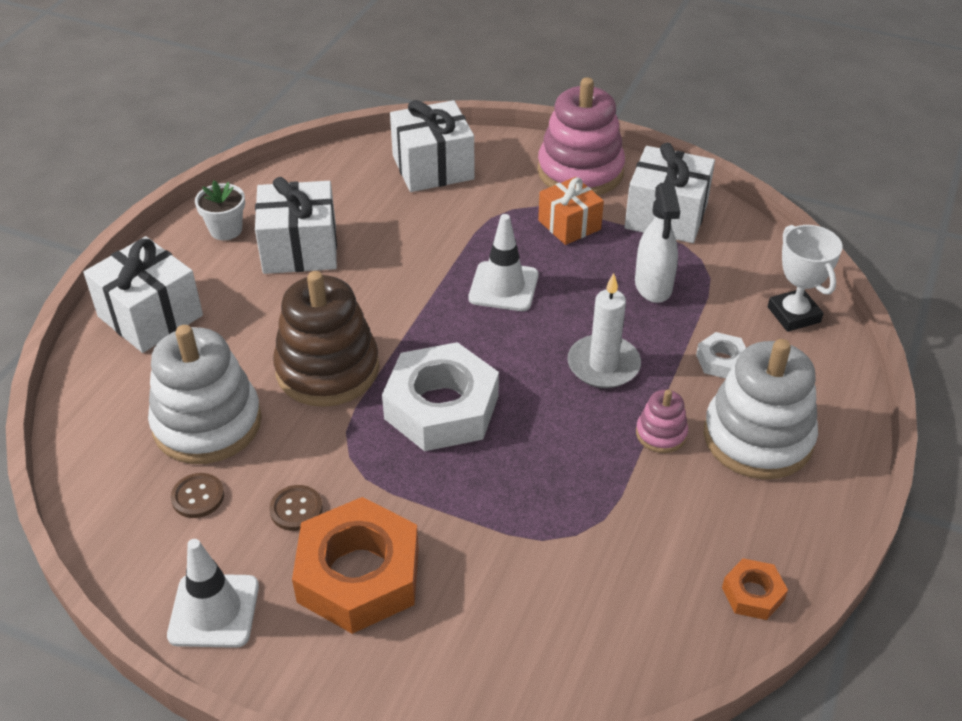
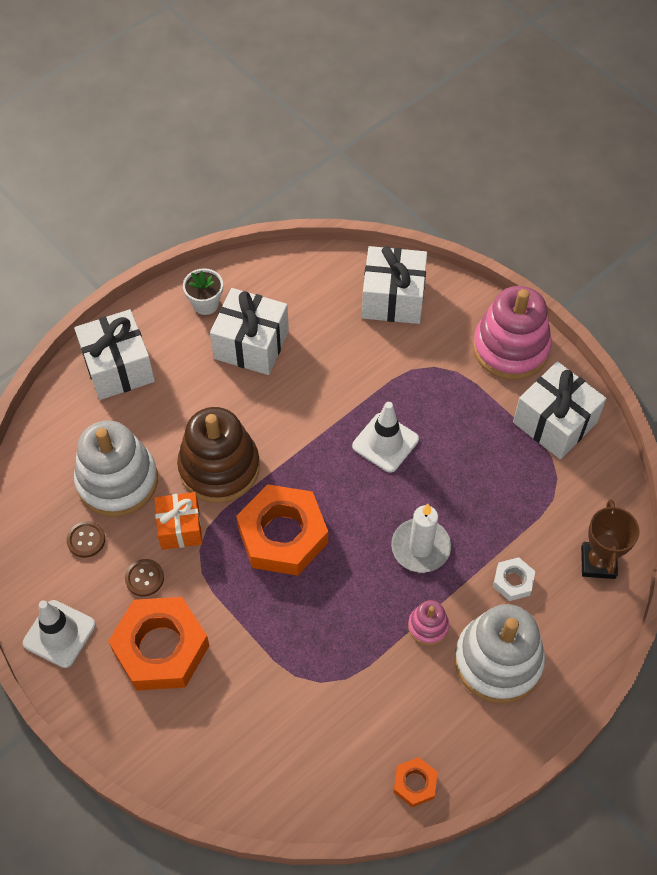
camera: 25 degrees right, 15 degrees up
(441, 407) = (282, 535): white nut -> orange nut
(569, 225) = (470, 401): orange gift -> orange gift (180, 528)
(653, 286) = (502, 489): white spray bottle -> none
(793, 314) = (598, 562): white trophy -> brown trophy

